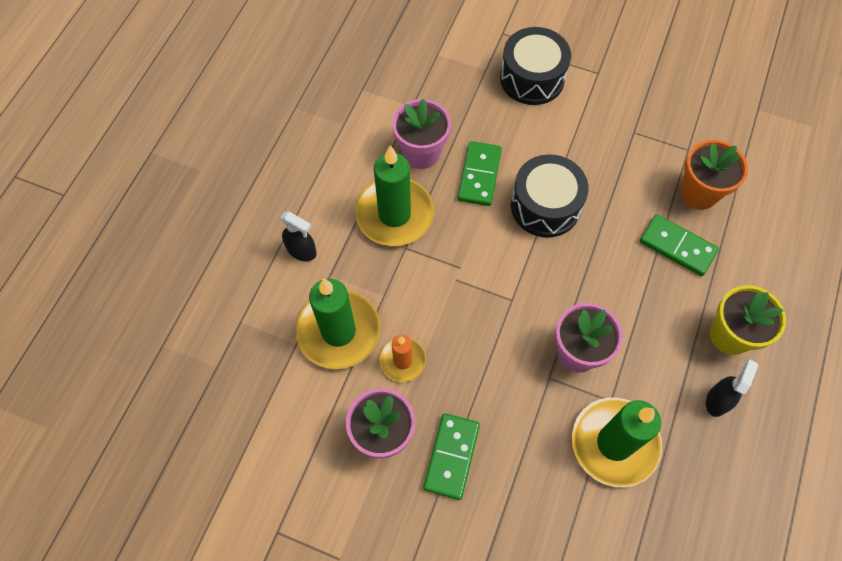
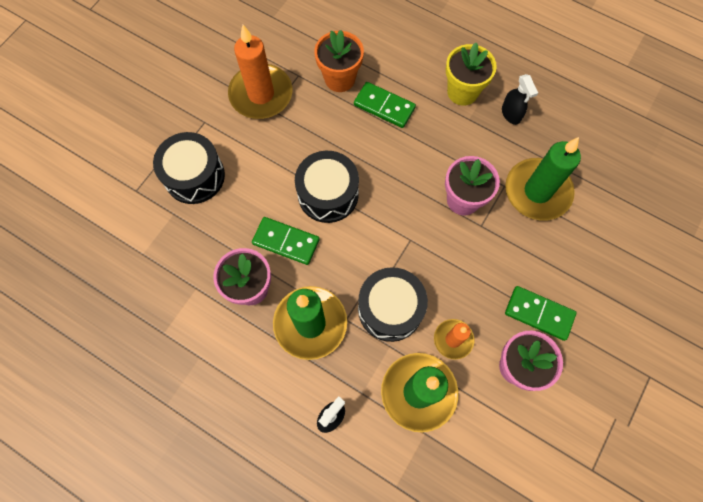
camera: 80 degrees left, 5 degrees up
(425, 290) = (390, 309): none -> black drum
(649, 118) = (261, 94): none -> orange candle
(677, 247) = (384, 106): green domino -> green domino turned 75 degrees clockwise
(718, 400) = (511, 114): black spray bottle -> black spray bottle turned 150 degrees counterclockwise

